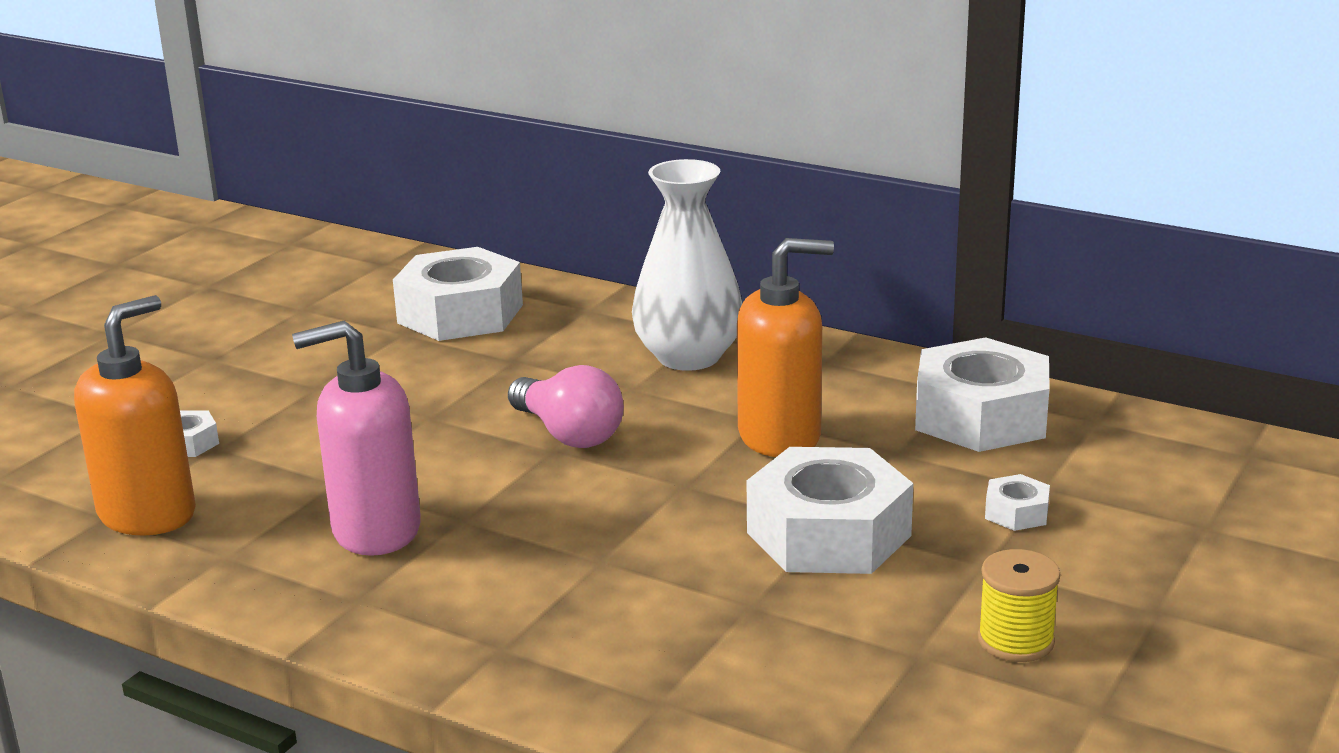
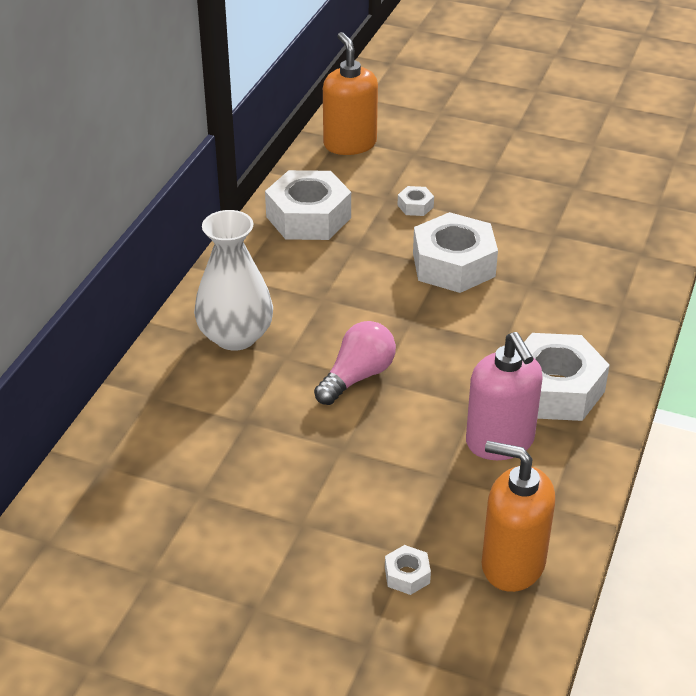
camera: 100 degrees left, 15 degrees up
(460, 314) = (162, 467): white nut -> white nut (555, 389)
(780, 436) = (345, 288): orange soap dispenser -> orange soap dispenser (350, 144)
(1015, 641) = (532, 207): yellow spool -> none

